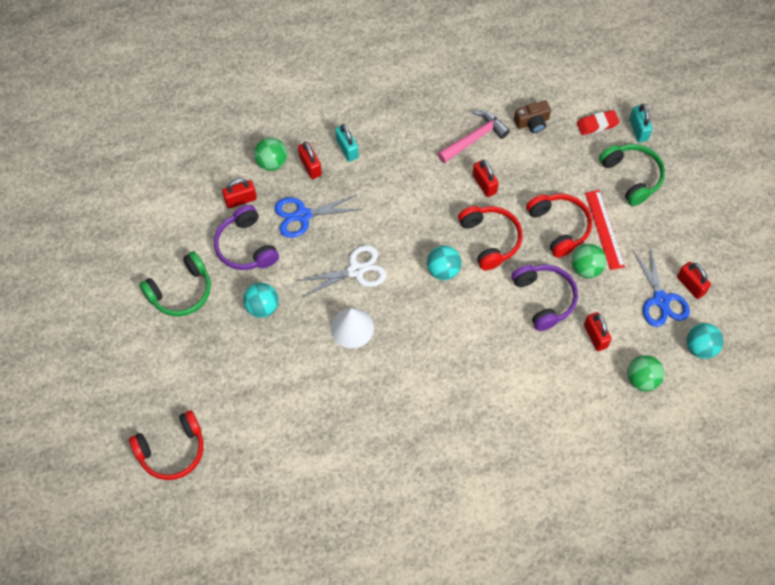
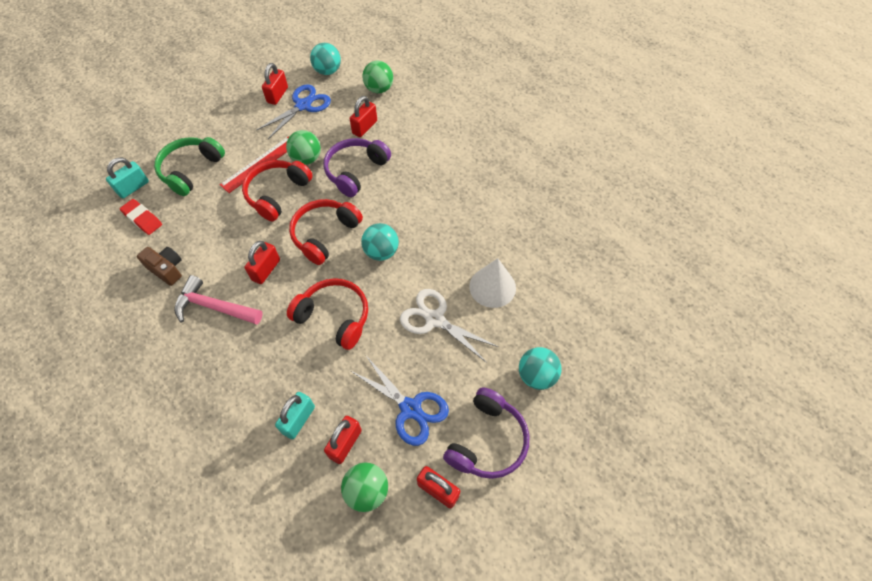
camera: 125 degrees left, 5 degrees down
(172, 450) = (726, 353): red headphones -> red headphones (334, 317)
(181, 291) = (588, 469): green headphones -> none

